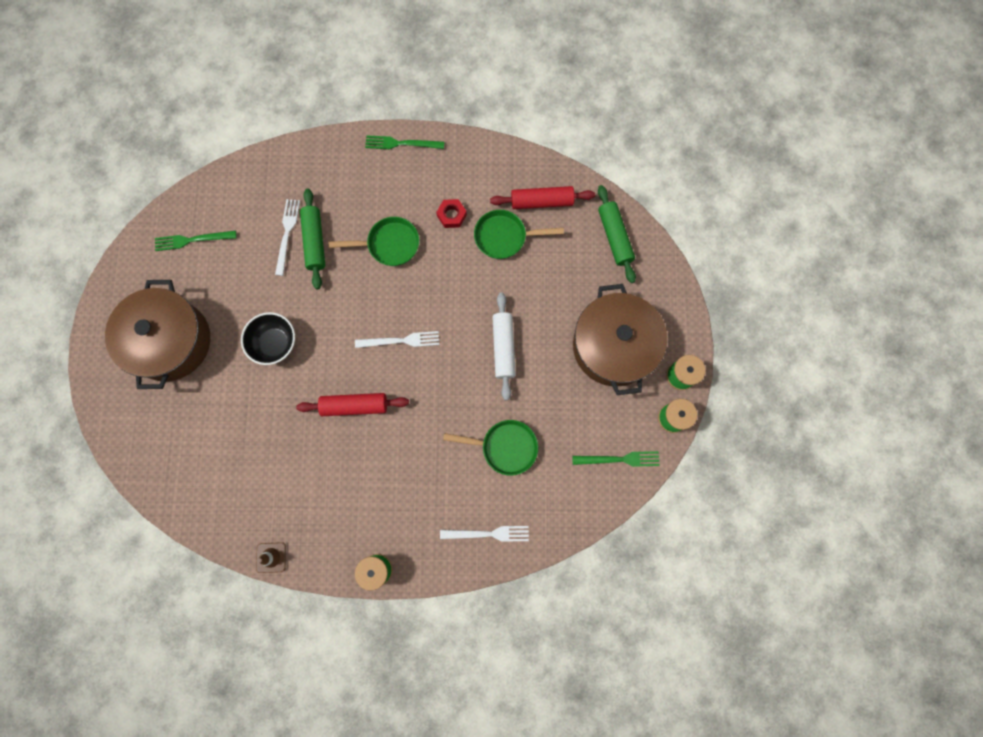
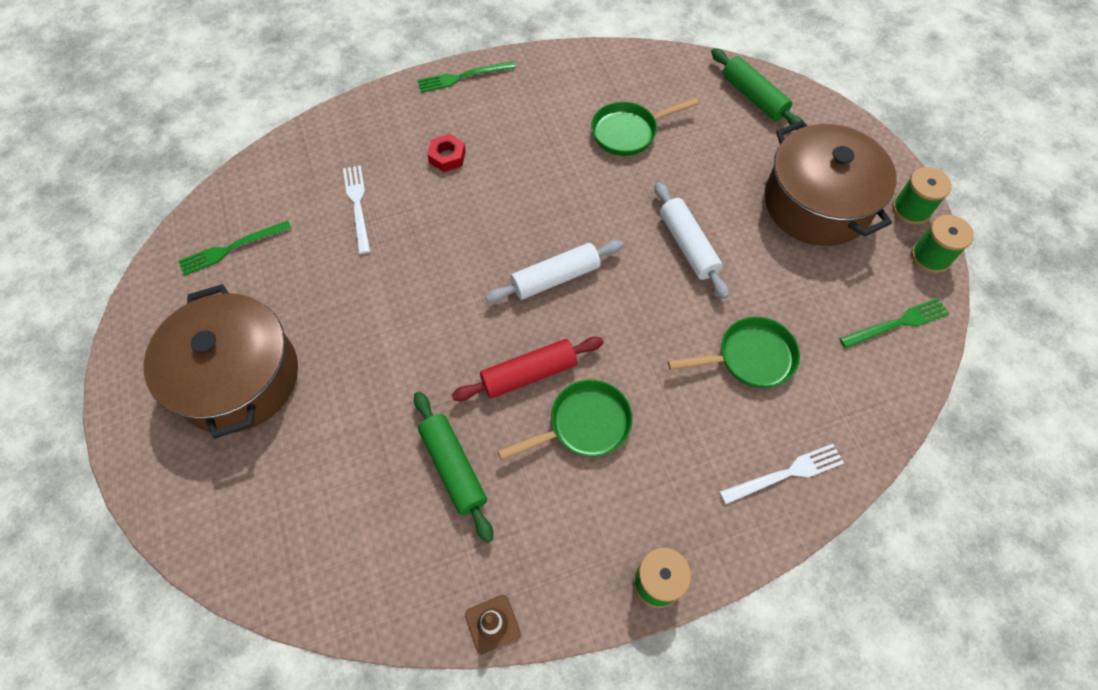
camera: 20 degrees left, 15 degrees down
(275, 343) = (388, 334): black bowl -> none
(315, 242) = (397, 203): green rolling pin -> green rolling pin (454, 468)
(389, 244) = (493, 179): green pan -> green pan (583, 425)
(401, 341) = (555, 278): white fork -> white rolling pin
(451, 215) = (555, 129): red nut -> red nut (447, 157)
(541, 202) = (653, 87): red rolling pin -> none

